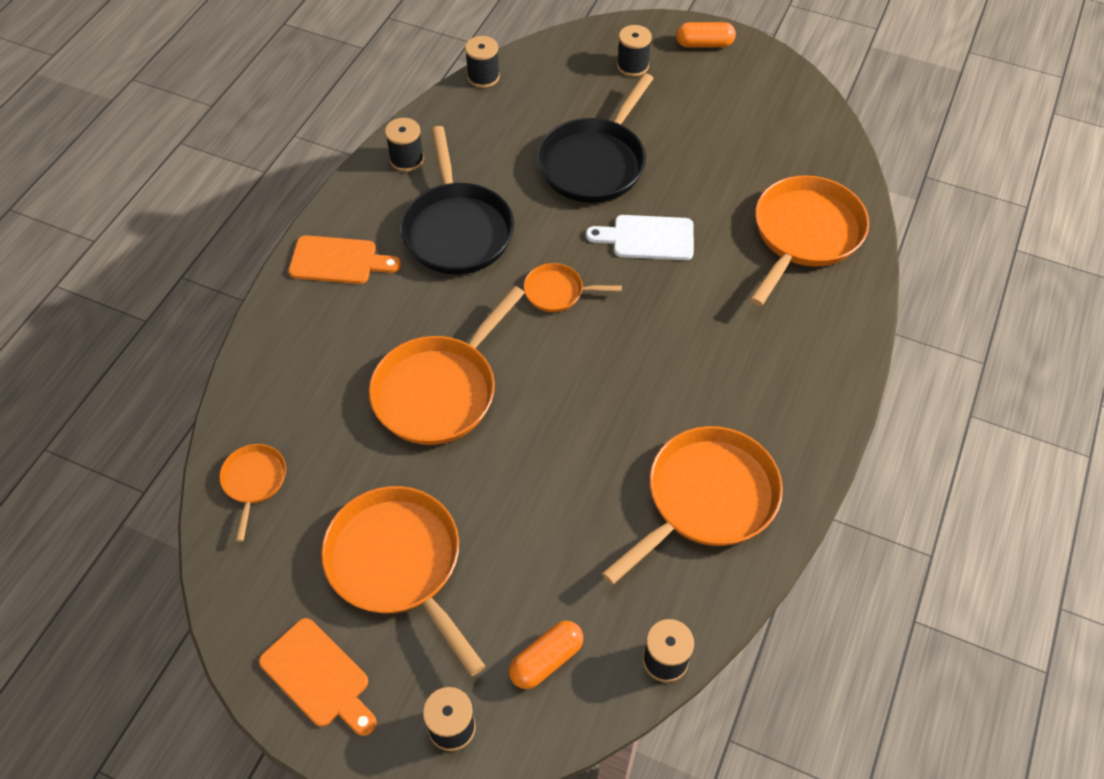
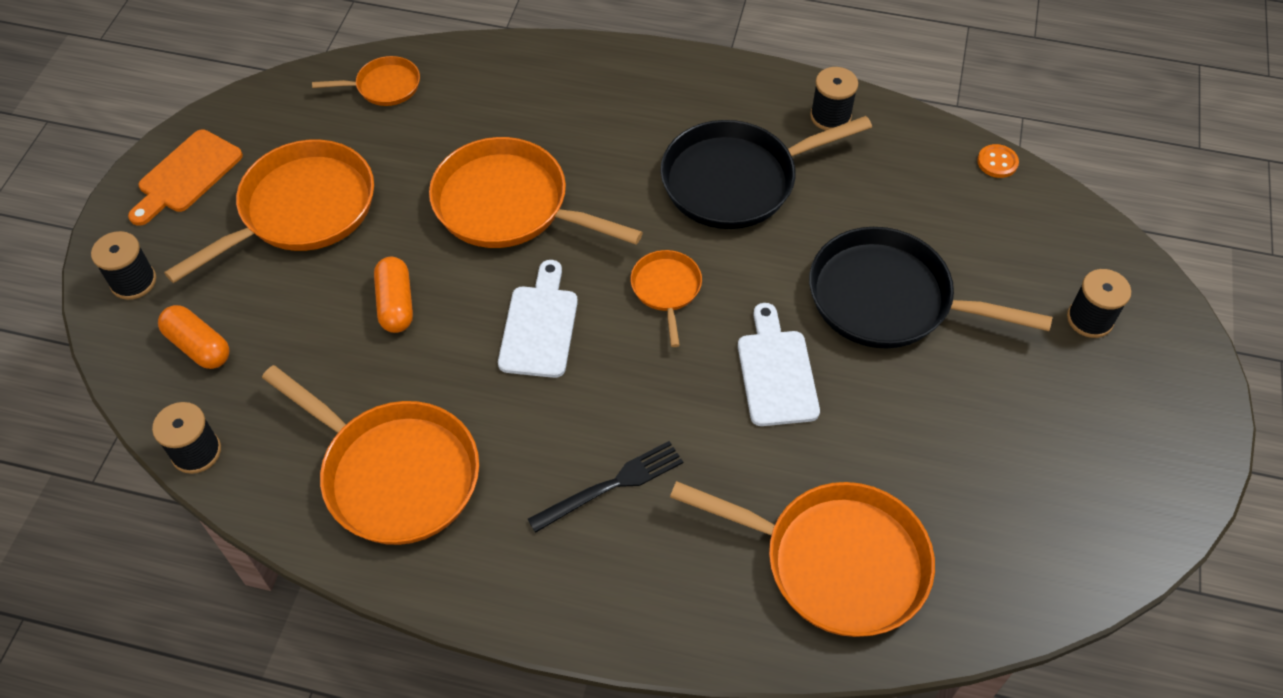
camera: 80 degrees right, 0 degrees up
(338, 261) = (664, 89): orange cutting board -> none
(483, 77) = (997, 162): black spool -> orange button
(576, 382) = (539, 326): none -> white cutting board
(704, 44) = (1177, 403): orange capsule -> orange capsule (396, 304)
(733, 352) = (611, 485): none -> black fork

